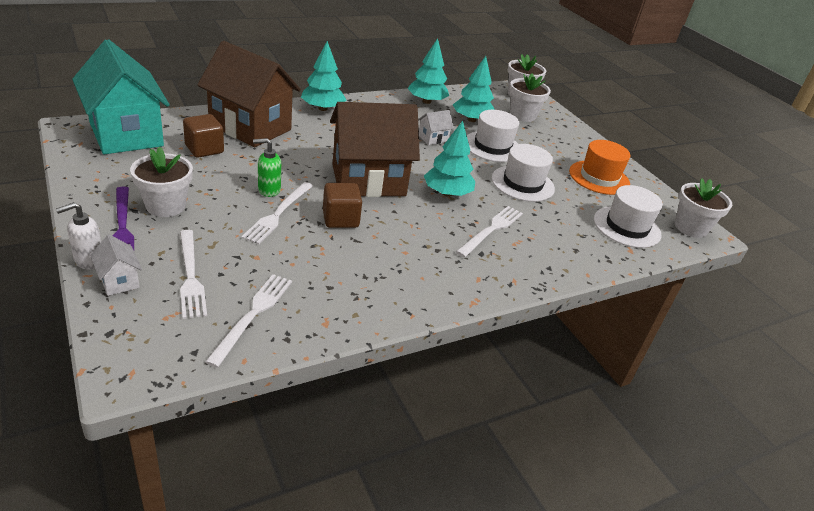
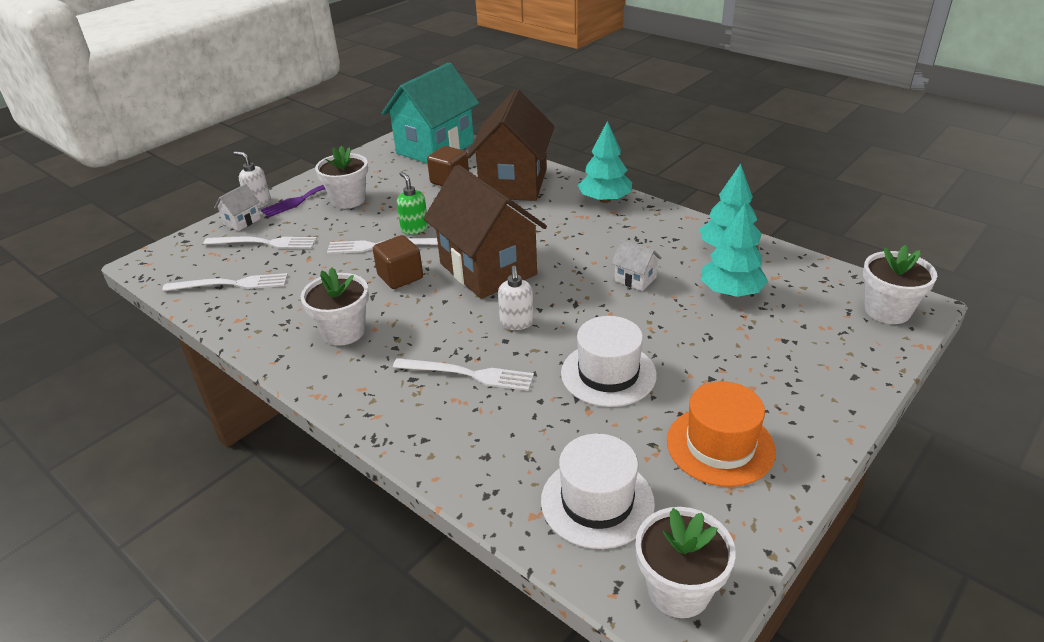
camera: 75 degrees right, 0 degrees up
(190, 276) = (264, 243): white fork -> white fork turned 135 degrees counterclockwise
(447, 193) = (517, 323): turquoise tree -> white soap dispenser
(492, 146) = (678, 326): white hat -> none
(522, 115) = (818, 329): white flower pot -> white flower pot (343, 332)

